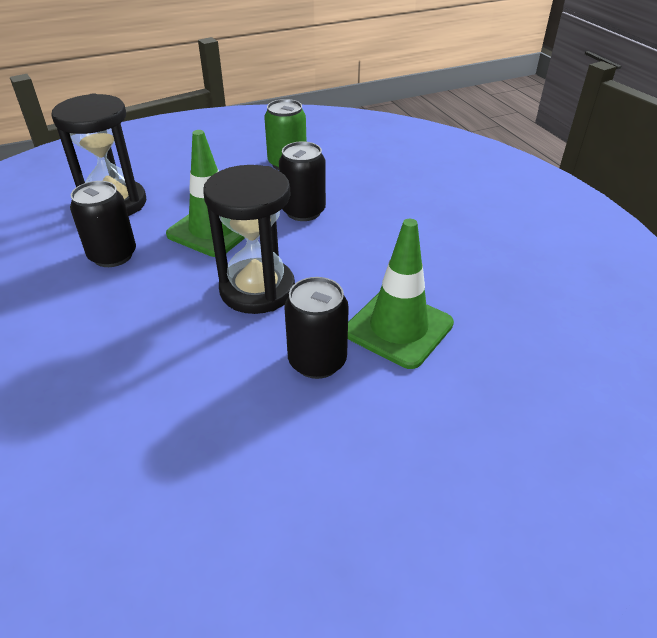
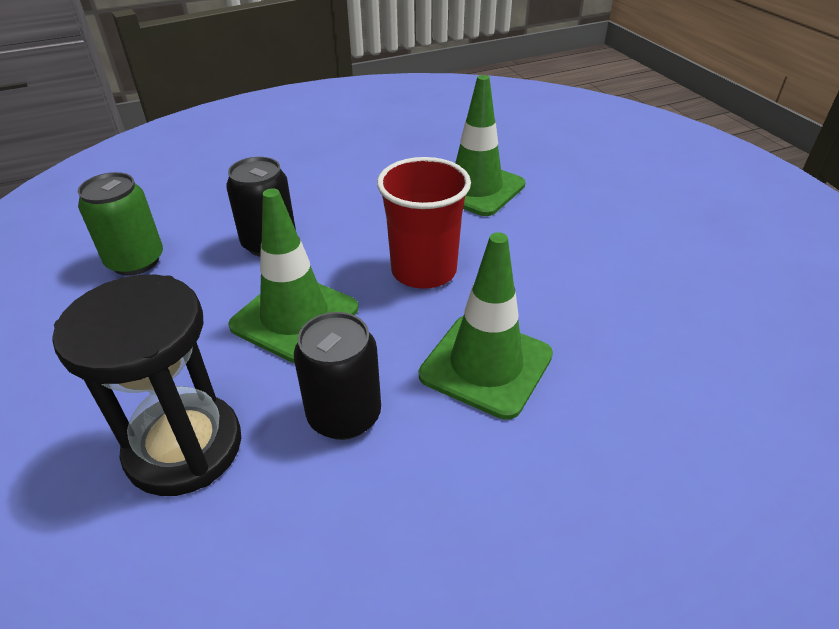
camera: 90 degrees left, 0 degrees up
(133, 320) = (486, 365): none -> green traffic cone
(257, 289) = (424, 270): black hourglass -> red cup
(317, 361) = (526, 229): black can -> none

